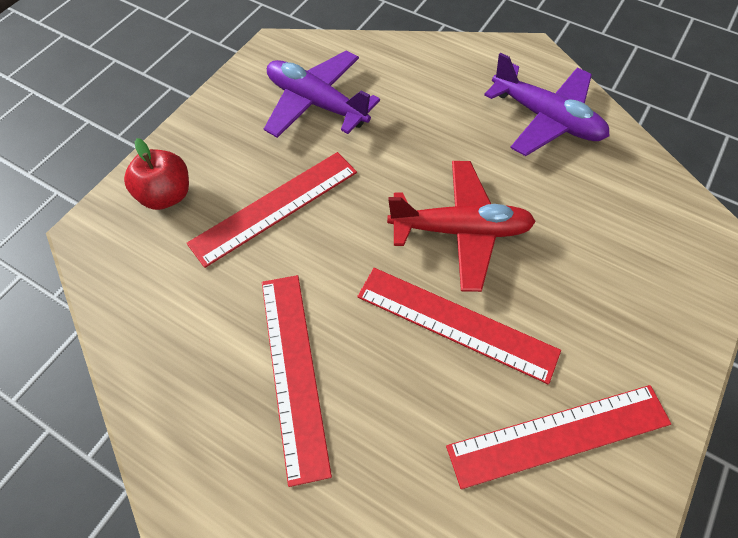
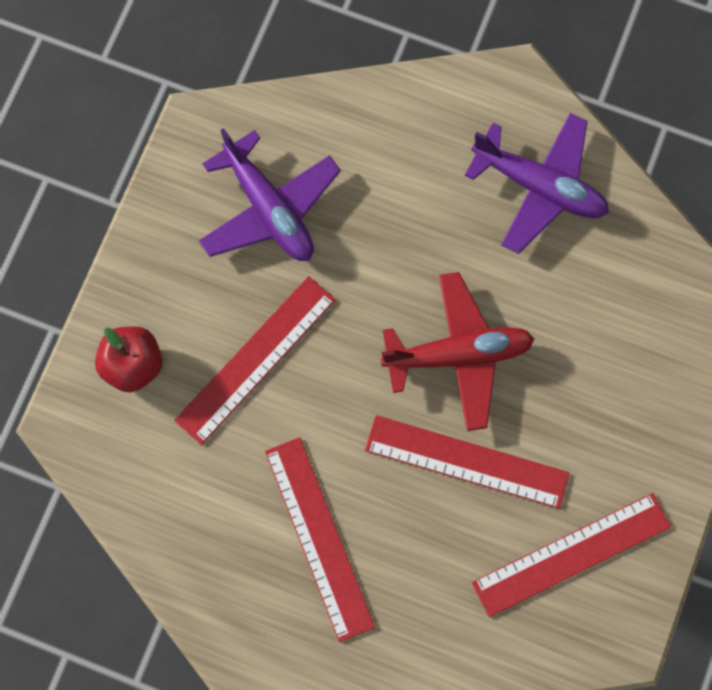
camera: 10 degrees left, 15 degrees up
(316, 103) = (269, 208): purple plane -> purple plane turned 150 degrees counterclockwise

